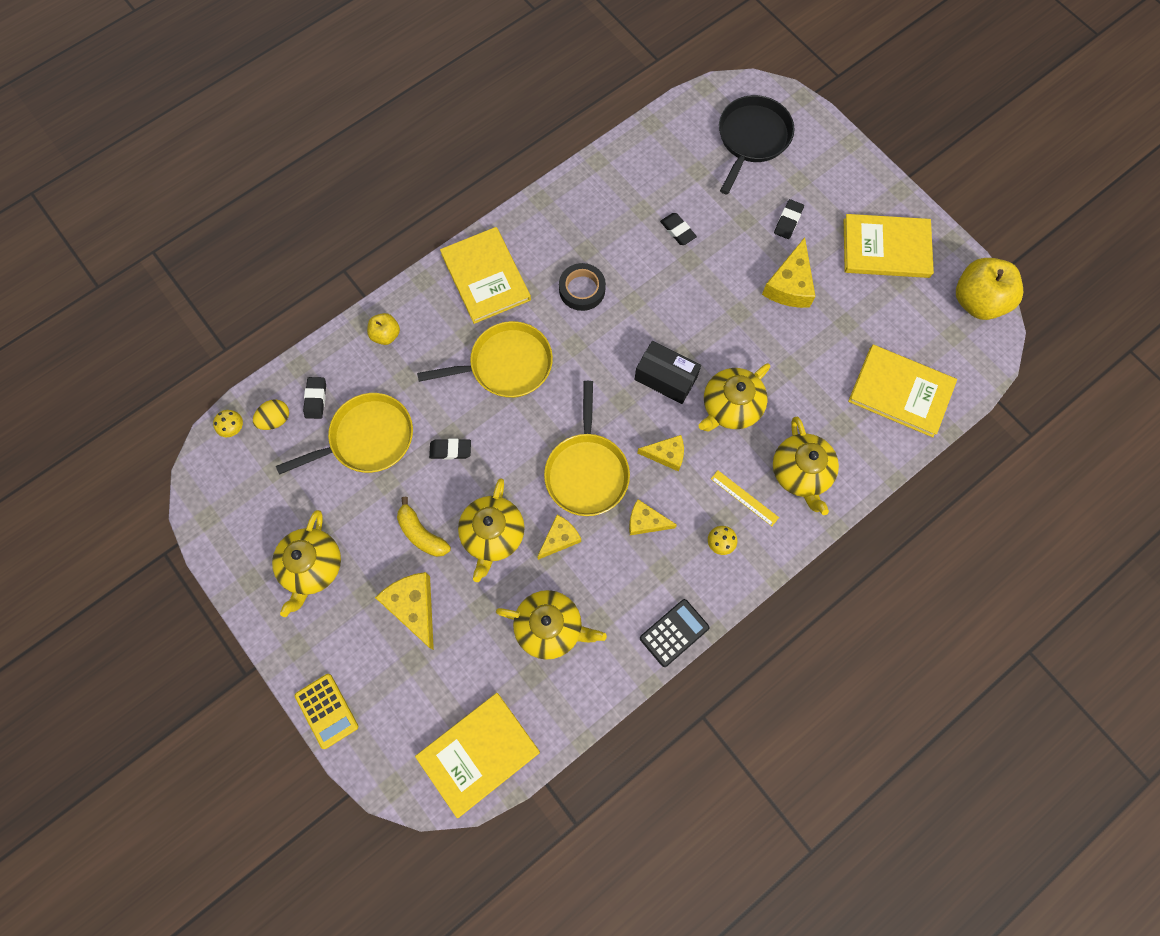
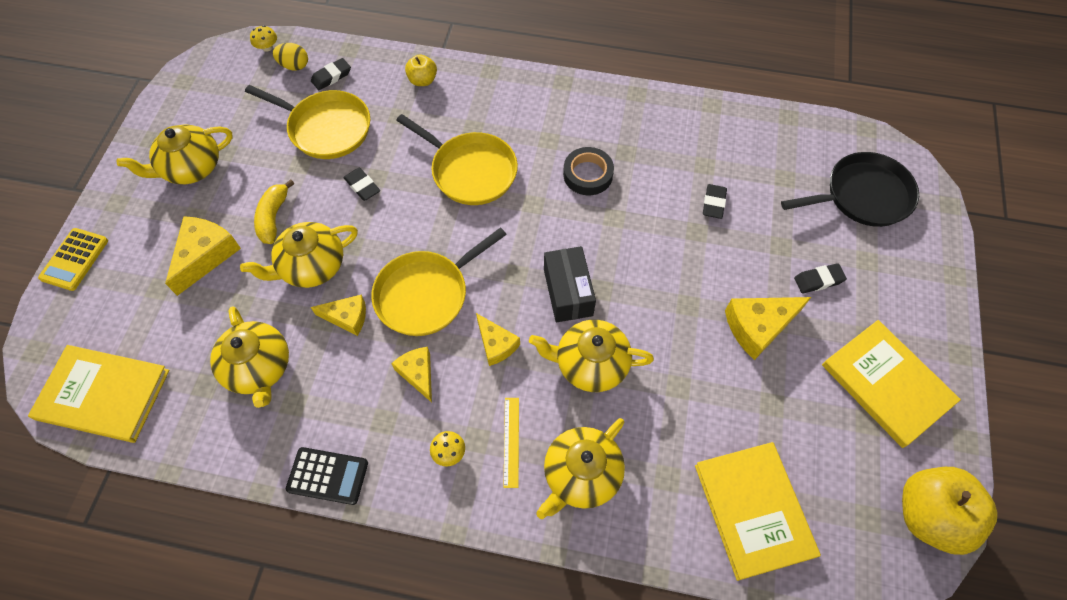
camera: 50 degrees right, 10 degrees down
(486, 277) = (533, 105): yellow book -> none

